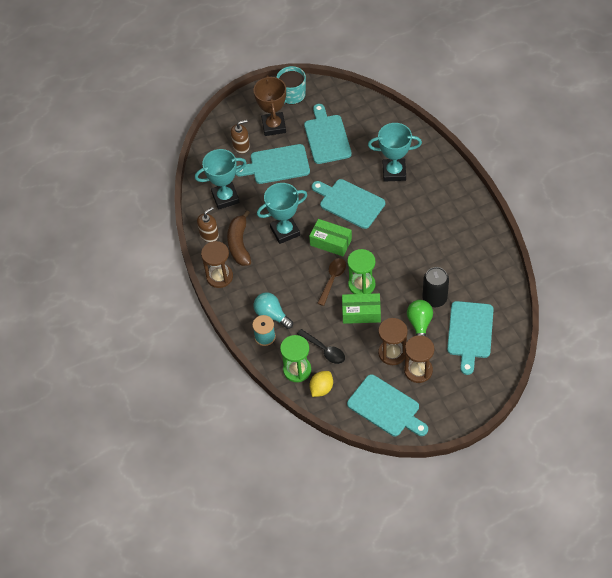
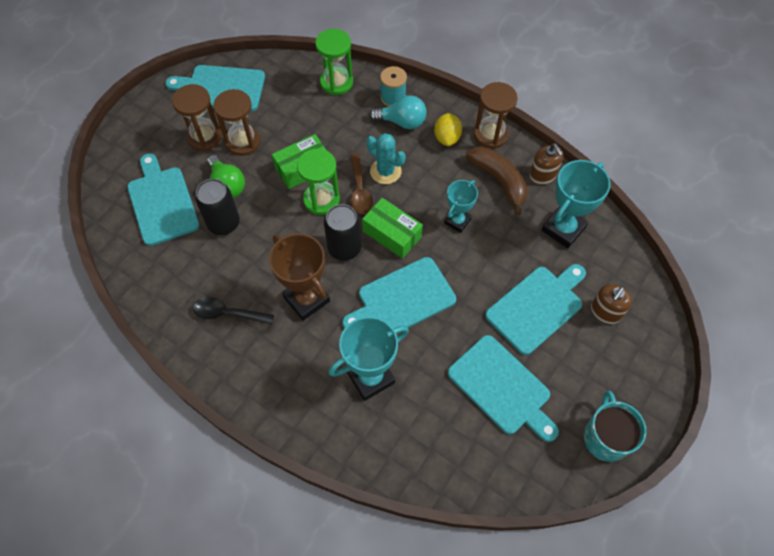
camera: 145 degrees right, 5 degrees up
(209, 234) = (543, 175): brown soap dispenser -> brown soap dispenser turned 45 degrees counterclockwise
(274, 126) = (588, 367): brown trophy -> brown trophy (306, 299)
(285, 231) = (457, 221): turquoise trophy -> turquoise trophy, size x0.62
(307, 284) = (385, 171): none -> turquoise cactus
(321, 389) = (299, 76): yellow lemon -> yellow lemon (447, 138)
(324, 350) = (320, 113): black spoon -> black spoon (228, 313)
(330, 242) = (392, 234): green box -> green box turned 45 degrees clockwise
(349, 203) = (403, 299): turquoise cutting board -> turquoise cutting board turned 150 degrees clockwise
(365, 247) = (344, 248): none -> black can

